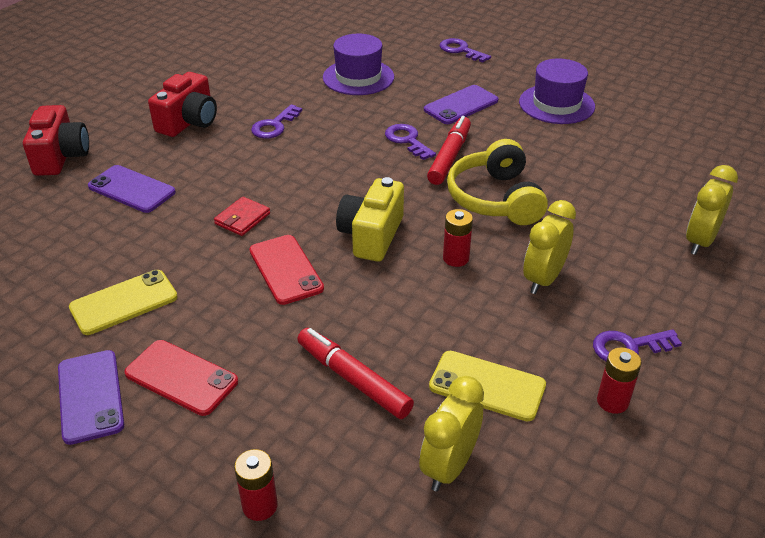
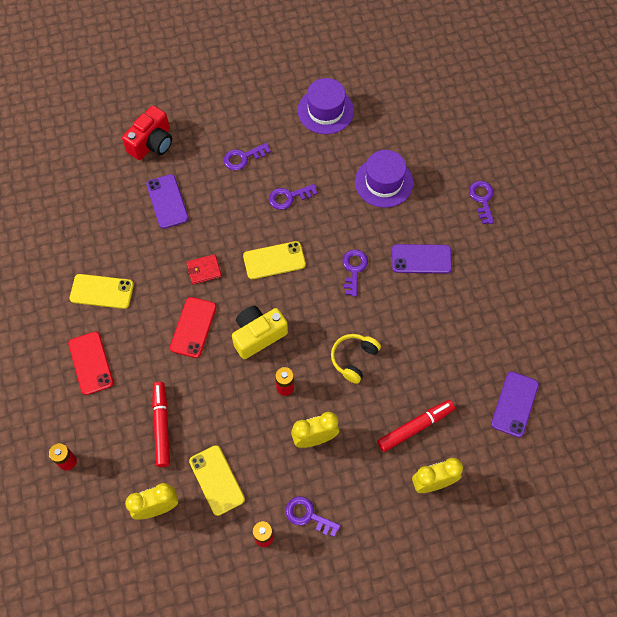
camera: 40 degrees right, 25 degrees up
(90, 396) = (47, 344): purple phone -> purple phone (514, 404)
(189, 122) = (243, 158): red camera -> purple key
(315, 173) = (274, 260): none -> yellow phone
(449, 157) = (364, 303): red marker -> red marker (415, 427)
(495, 199) = (354, 359): yellow headphones -> yellow headphones, size x0.65
(556, 104) = (485, 303): purple hat -> purple hat (325, 111)

